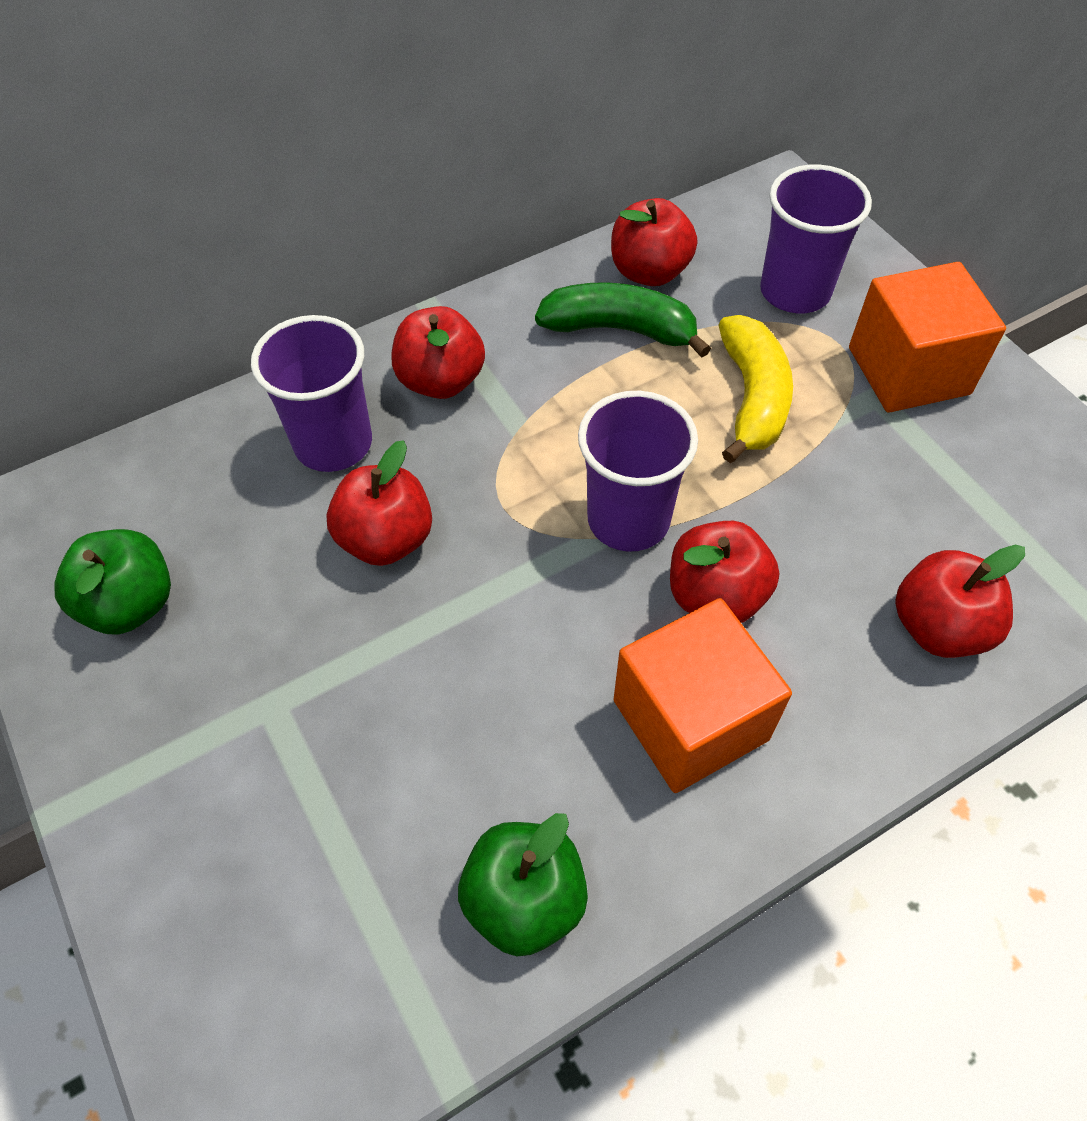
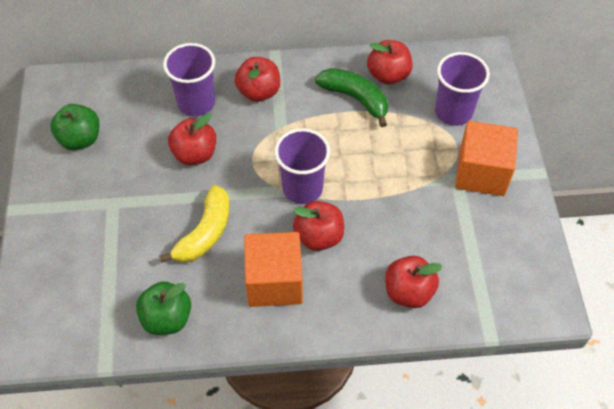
camera: 25 degrees right, 0 degrees up
(752, 398) = (396, 156): yellow banana -> yellow banana (205, 233)

